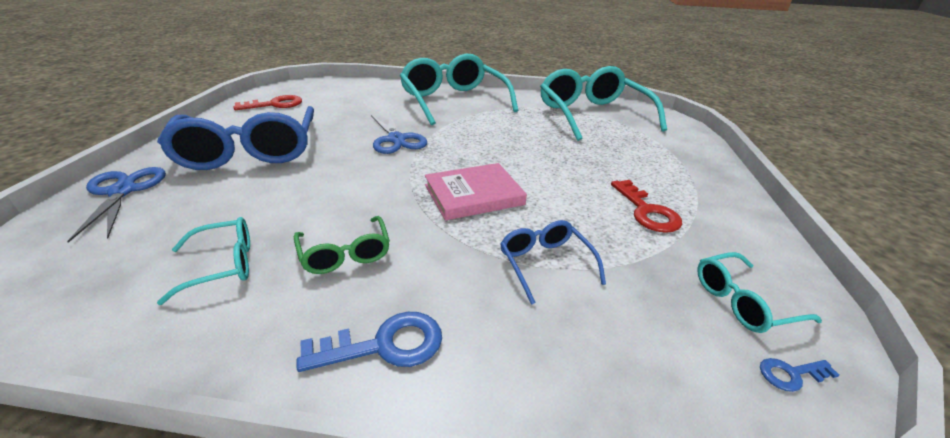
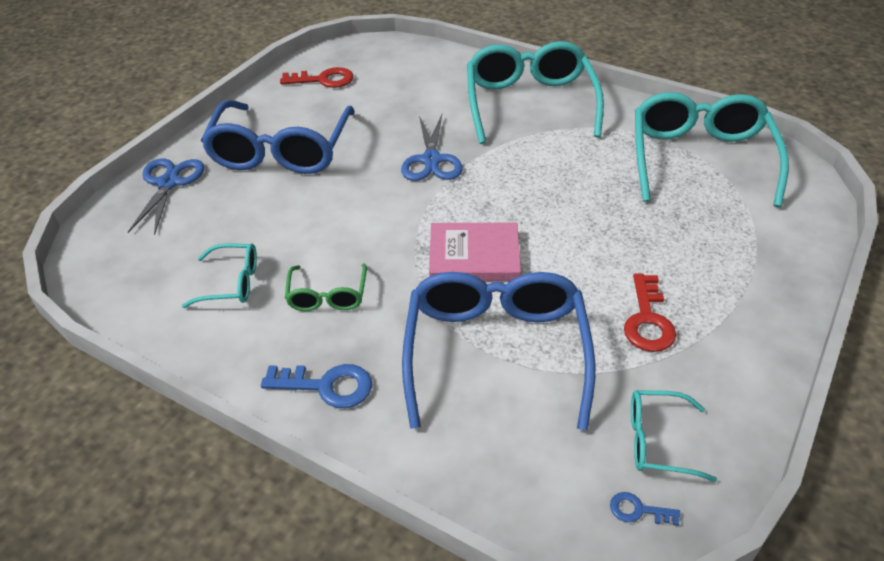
camera: 25 degrees right, 10 degrees up
(545, 264) = (496, 352): blue glasses -> blue glasses, size x2.10

